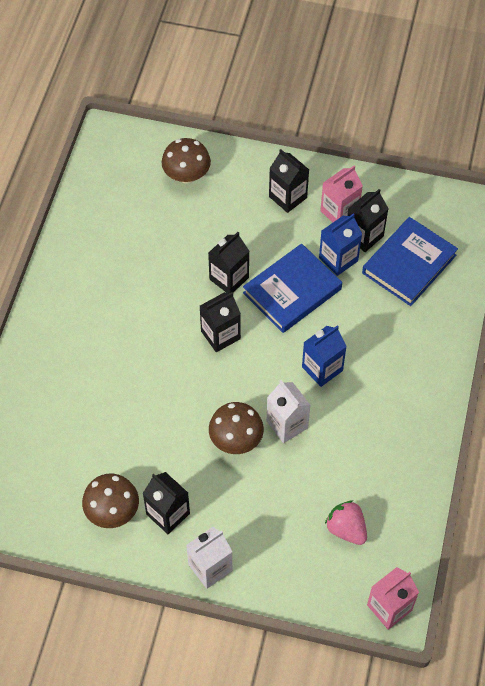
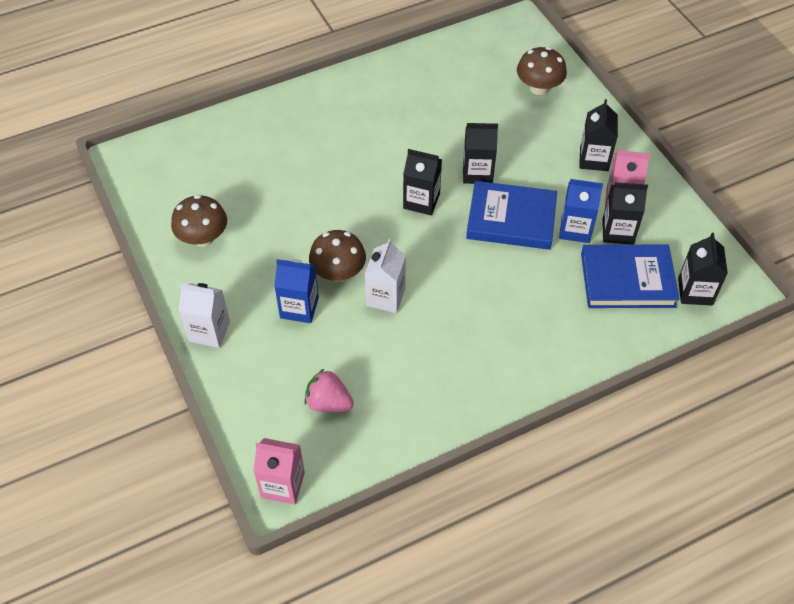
camera: 50 degrees right, 5 degrees down
(168, 514) = (232, 273): black carton -> black carton (695, 291)
(322, 369) = (461, 286): blue carton -> blue carton (299, 308)
(346, 529) = (328, 403): pink strawberry -> pink strawberry turned 75 degrees counterclockwise

